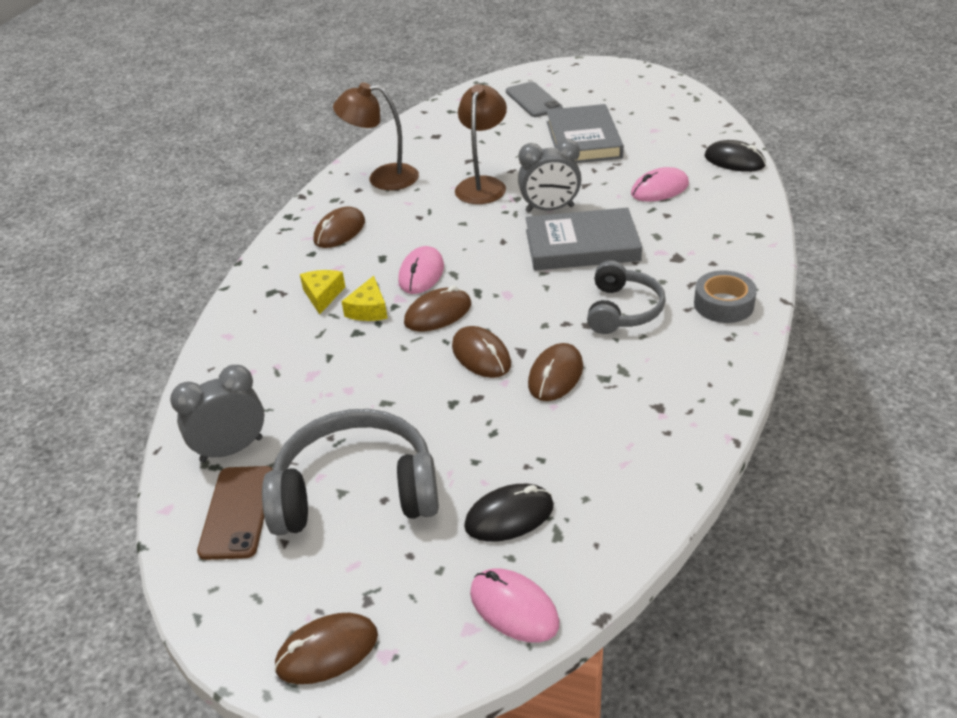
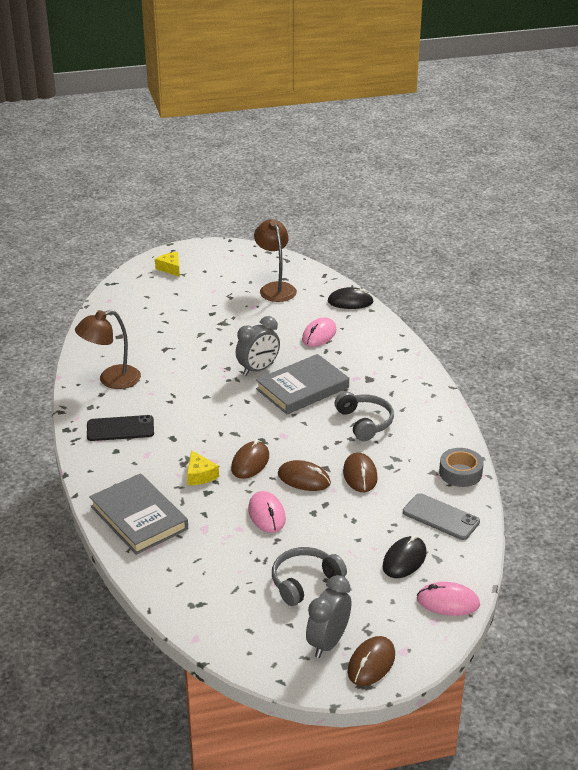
camera: 35 degrees left, 5 degrees down
(231, 449) = (200, 590): grey clock -> grey clock (328, 642)
(237, 512) = (244, 621): brown phone -> none
(322, 295) = (156, 476): yellow cheese -> yellow cheese (170, 268)
(339, 231) = (120, 429): brown mouse -> black phone
(356, 491) = (304, 582): grey headphones -> grey headphones, size x0.63
(421, 274) = (212, 440): pink mouse -> pink mouse (266, 514)
(483, 185) = (193, 365): brown lamp -> brown lamp (275, 288)
(533, 100) = (168, 289): grey phone -> grey phone (440, 517)
(583, 140) = (234, 311): grey book -> grey book (138, 518)
(723, 304) = (420, 400): grey tape -> grey tape (460, 473)

